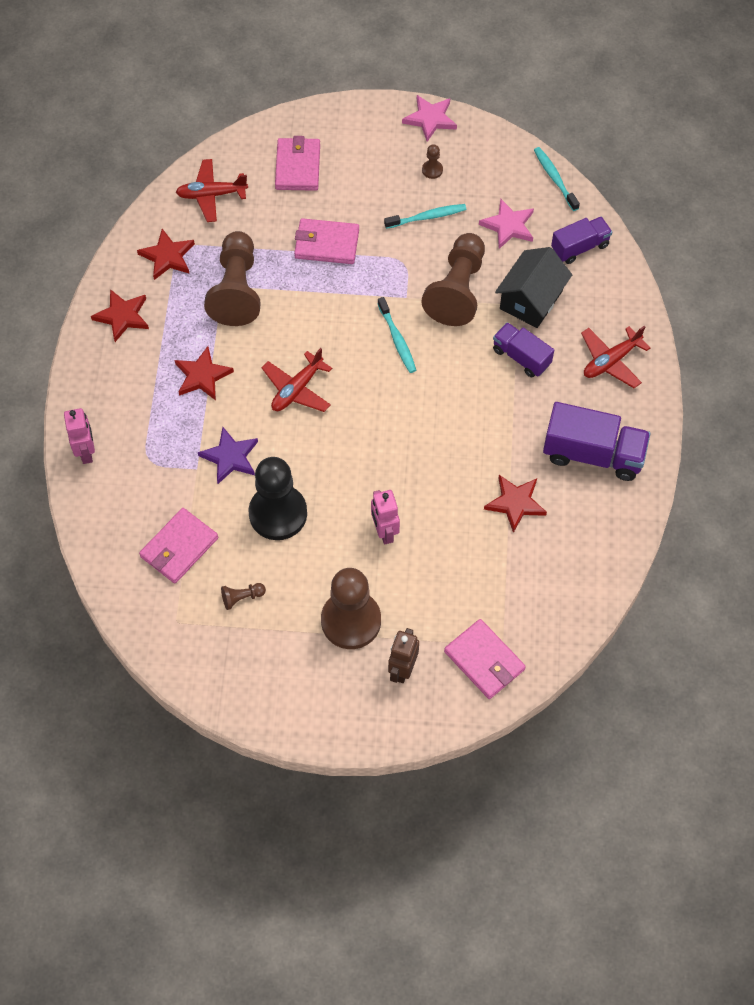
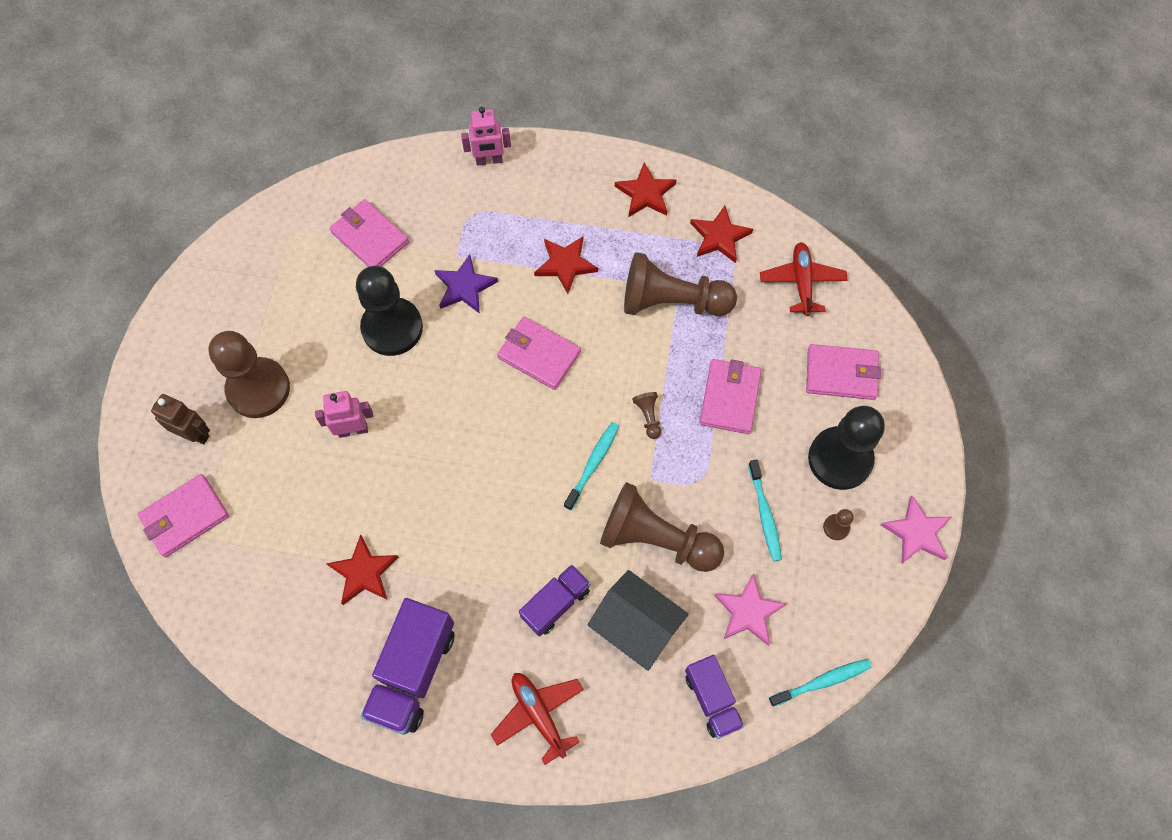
camera: 95 degrees right, 5 degrees up
(241, 598) = (305, 290): brown pawn -> brown pawn (648, 417)
(297, 389) = (539, 355): red plane -> pink wallet
(374, 167) = (840, 459): none -> black pawn
(397, 339) = (593, 464): turquoise toothbrush -> turquoise toothbrush turned 135 degrees clockwise

